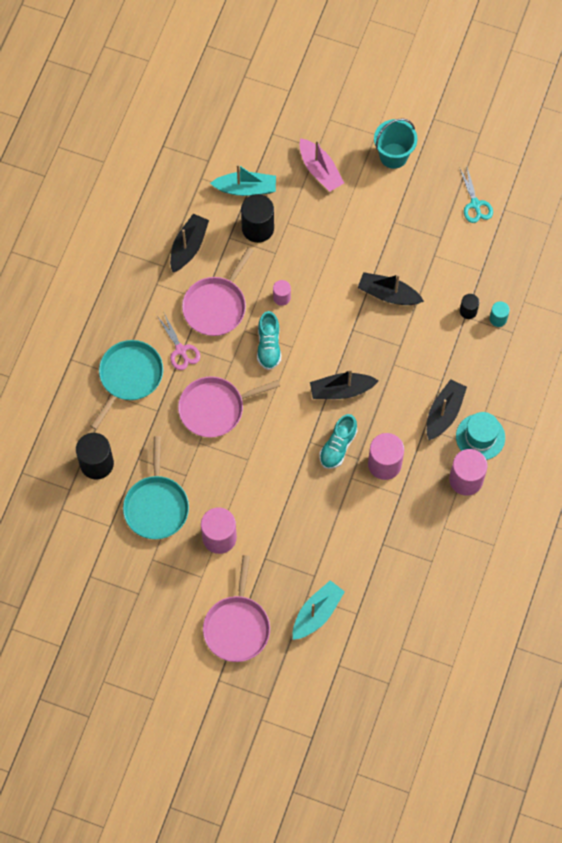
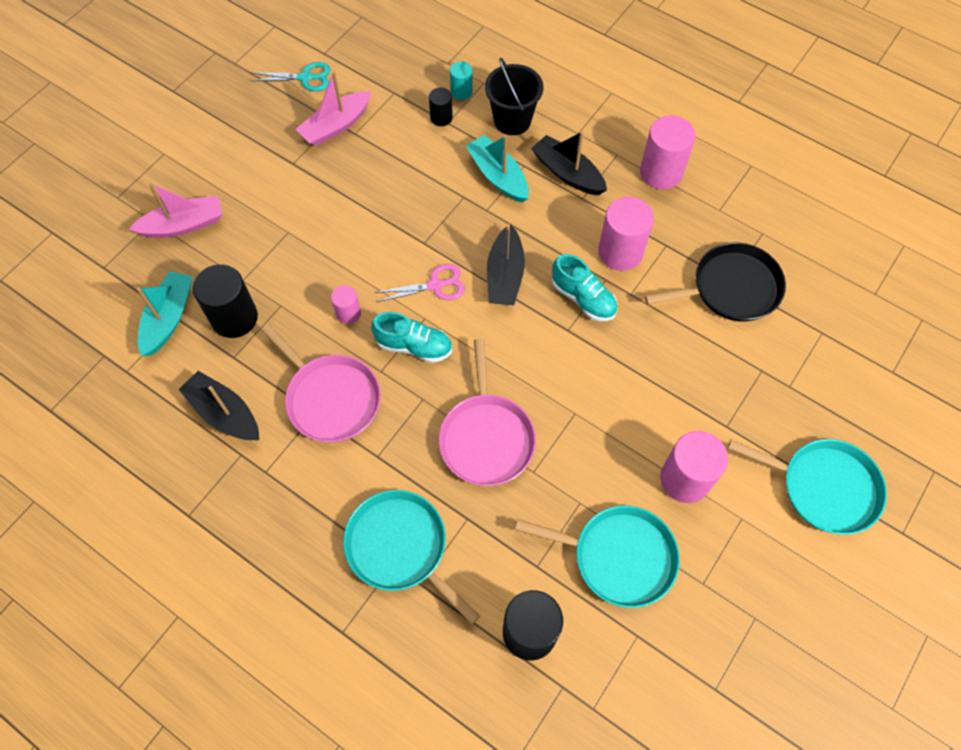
camera: 75 degrees left, 5 degrees down
(181, 350) = (382, 463): pink scissors -> pink scissors (435, 285)
(237, 626) = (824, 487): pink pan -> turquoise pan
(317, 613) = (816, 380): turquoise boat -> turquoise boat (498, 176)
(376, 545) = (731, 288): none -> black pan
(388, 294) = (389, 192): black boat -> none
(393, 155) = (202, 142): turquoise bucket -> none
(436, 240) = (336, 126): none -> pink boat
(480, 437) = (608, 145): turquoise hat -> none
(482, 362) = (512, 120): none -> black bucket

